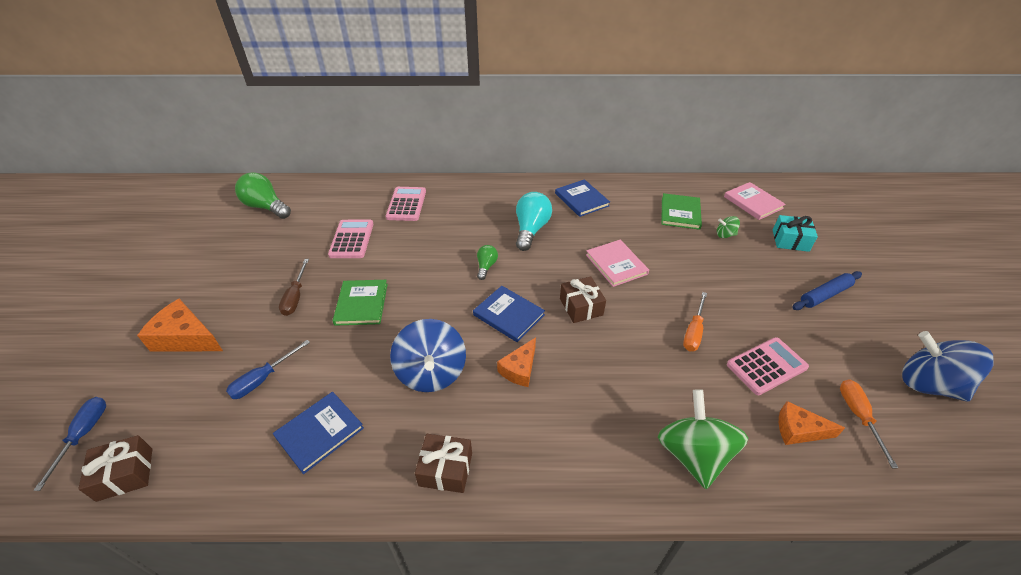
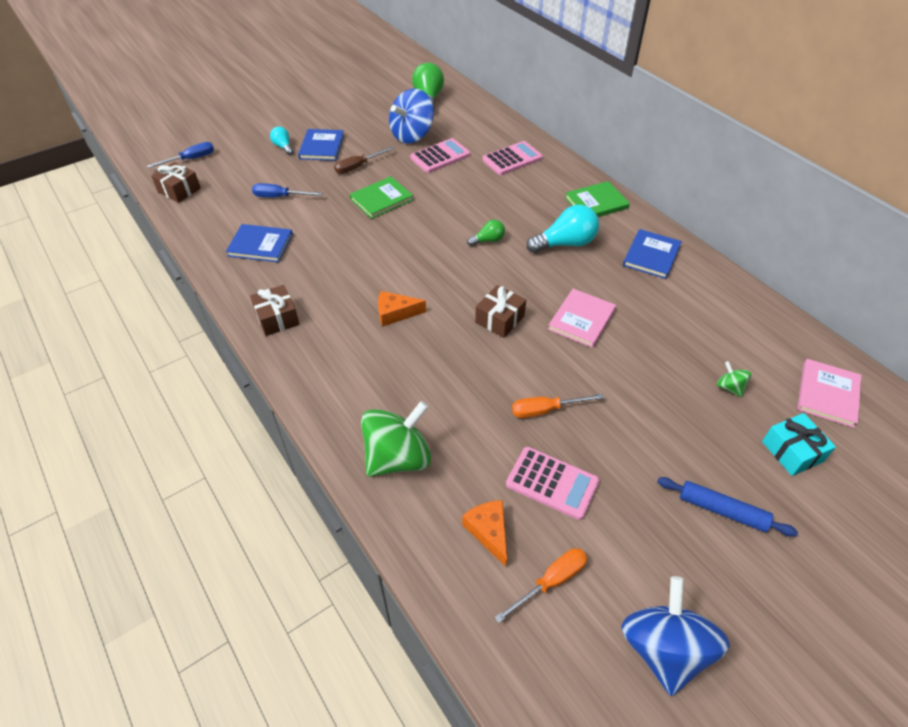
camera: 55 degrees right, 5 degrees up
(186, 337) = (283, 147): orange cheese -> turquoise light bulb
(431, 373) = (350, 268): blue spinning top -> blue spinning top (412, 135)
(508, 315) = (446, 280): blue book -> blue book (322, 147)
(680, 213) = (723, 337): green book -> green book (596, 203)

